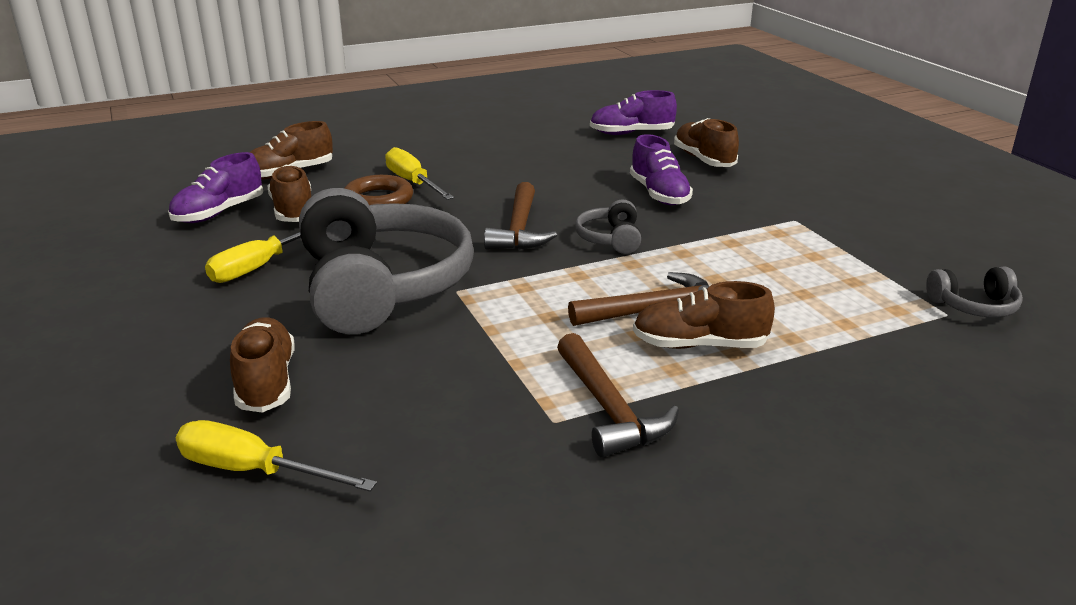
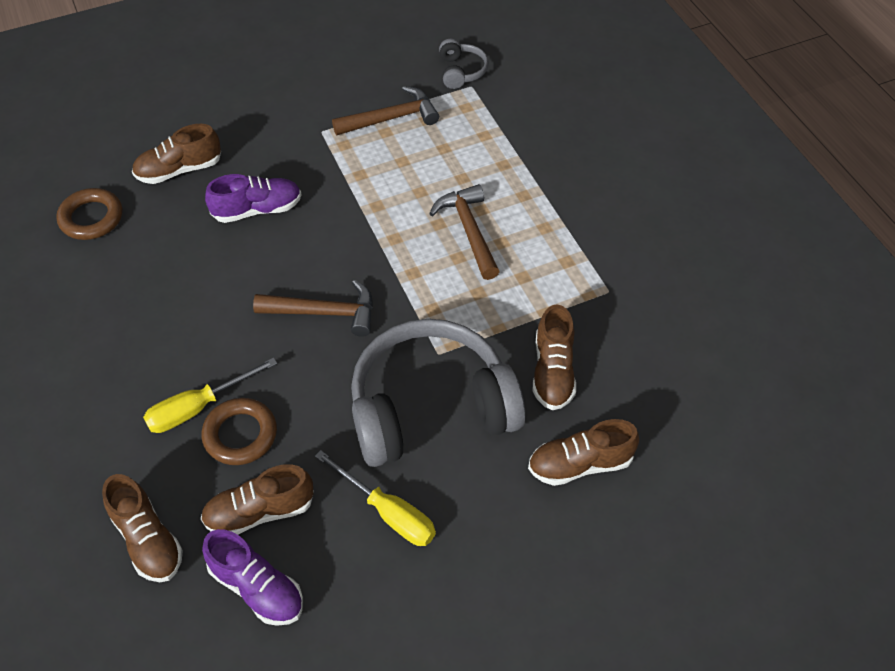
camera: 90 degrees left, 25 degrees up
(254, 471) = (680, 448): yellow screwdriver -> none
(608, 409) = (593, 263): brown hammer -> brown hammer (391, 118)
(610, 239) = (348, 249): grey headphones -> none
(631, 133) = (91, 218): purple shoe -> brown ring
(699, 345) = (515, 211): brown shoe -> brown shoe (553, 371)

